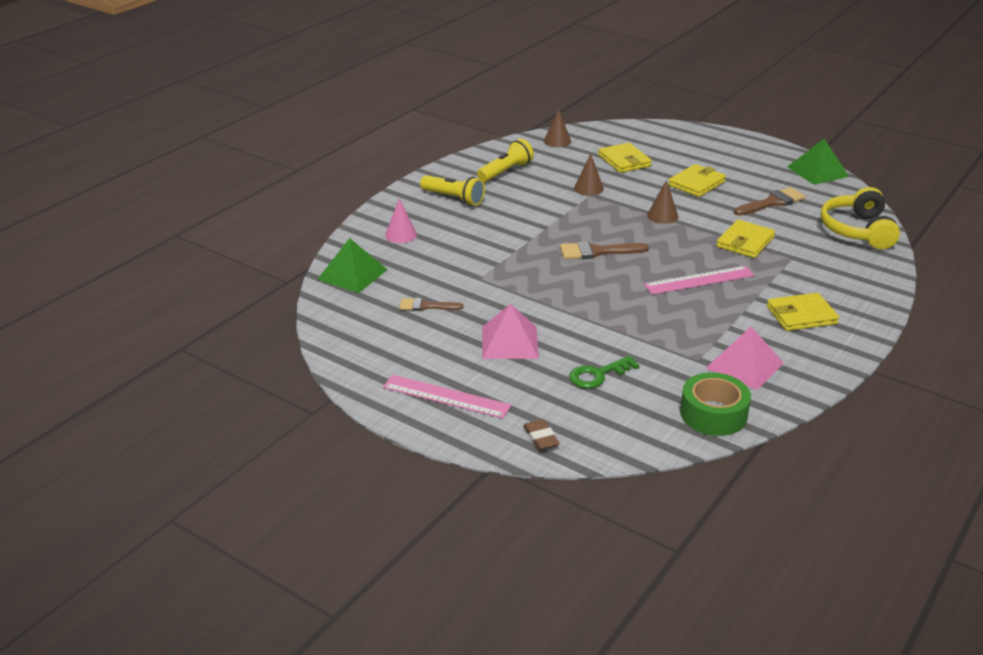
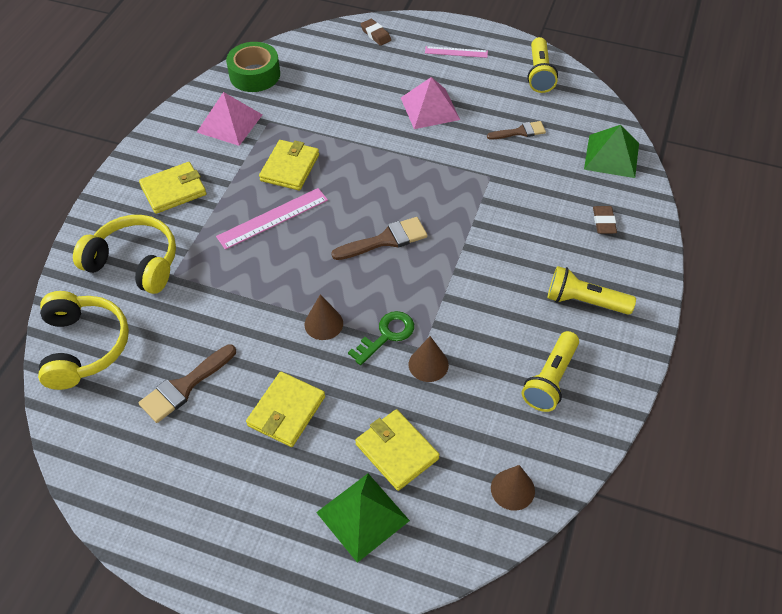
camera: 165 degrees right, 20 degrees up
(364, 355) = (539, 74): none -> yellow flashlight
(401, 235) = (604, 222): pink cone -> brown eraser
(446, 396) = (456, 52): pink ruler -> pink ruler, size x0.63
(598, 375) = (348, 91): green key -> green key (386, 335)
(745, 242) = (223, 293): yellow wallet -> yellow wallet (290, 168)
(818, 171) = (108, 491): green pyramid -> green pyramid (362, 516)
(828, 270) = (135, 263): none -> yellow headphones

